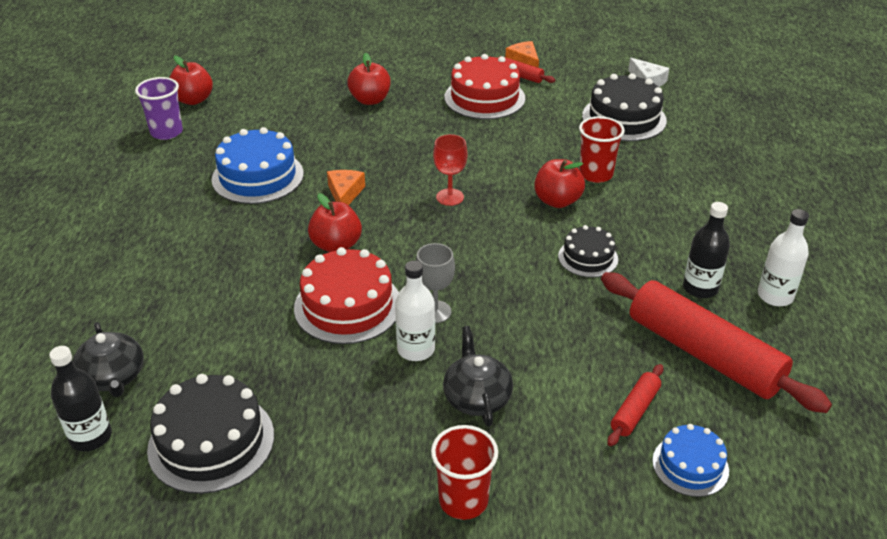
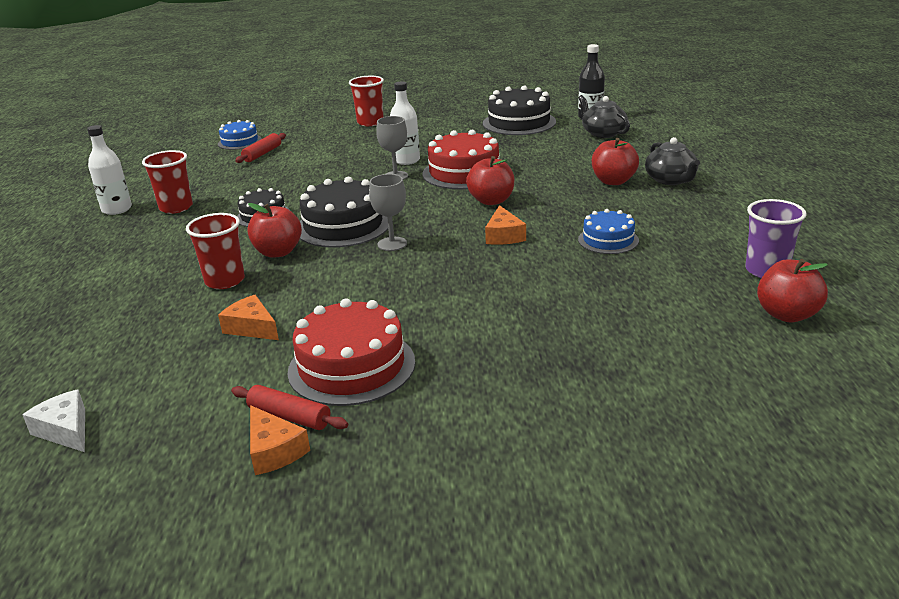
camera: 175 degrees right, 10 degrees down
(257, 176) = (608, 240): blue cake -> blue cake, size x0.59
(370, 100) = (527, 343): red apple -> red apple (613, 181)
(450, 197) = (392, 244): red goblet -> grey goblet
(476, 397) = (363, 148): black teapot -> black teapot (671, 180)
(558, 130) = (252, 327): none -> orange cheese
(624, 118) = (149, 355): black cake -> black cake (343, 226)
(700, 288) = (176, 207): black bottle -> red cup
(703, 354) = (200, 178): red rolling pin -> none

